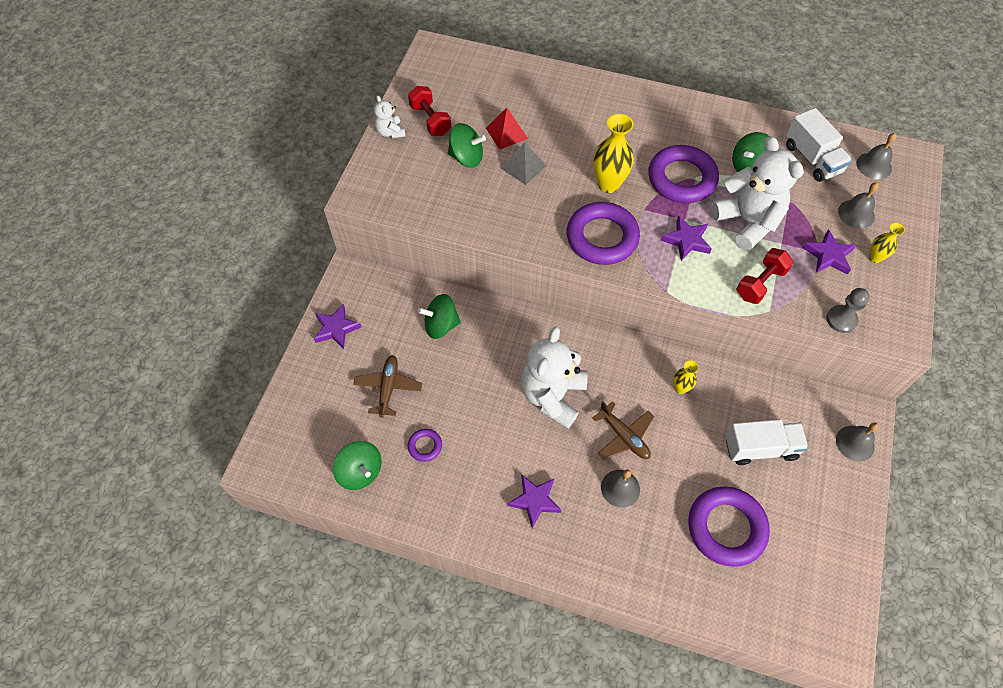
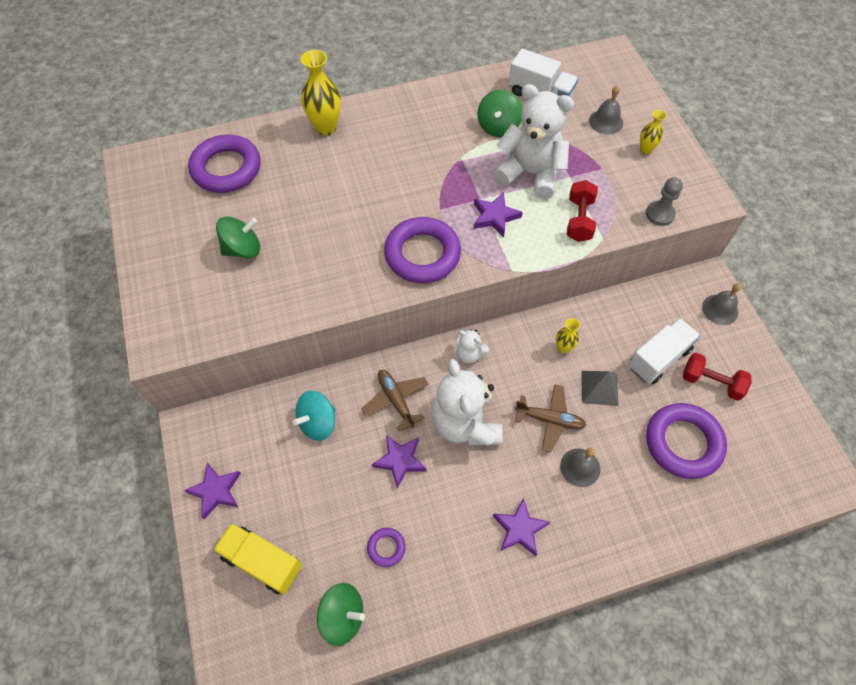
camera: 35 degrees left, 0 degrees up
(333, 397) = (262, 562): none -> yellow truck
(388, 388) = (311, 516): brown plane -> brown plane (396, 400)
(390, 132) = (146, 265): white teddy bear -> white teddy bear (469, 354)
(430, 120) = (180, 232): red dumbbell -> red dumbbell (711, 382)
(441, 325) = (318, 423): green spinning top -> turquoise spinning top
(506, 133) = (264, 205): red pyramid -> none
(523, 166) = (304, 228): grey pyramid -> grey pyramid (599, 388)
(608, 184) = (393, 203): yellow vase -> yellow vase (326, 127)
(681, 178) = (451, 165): purple ring -> purple ring (226, 168)
(828, 255) = (611, 167): purple star -> purple star (400, 460)
(874, 165) = (589, 76): grey bell -> none

